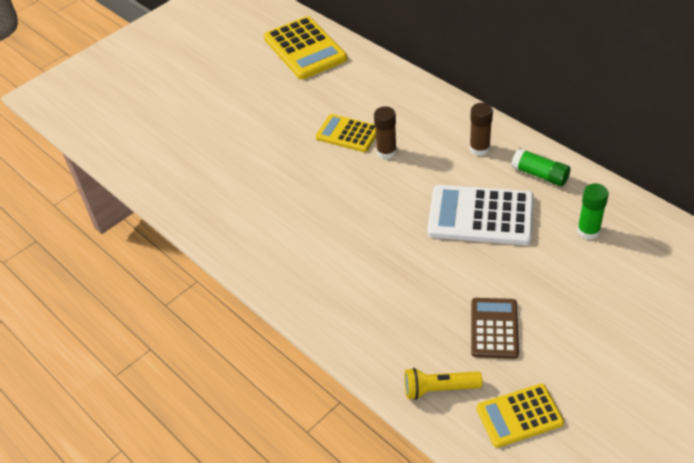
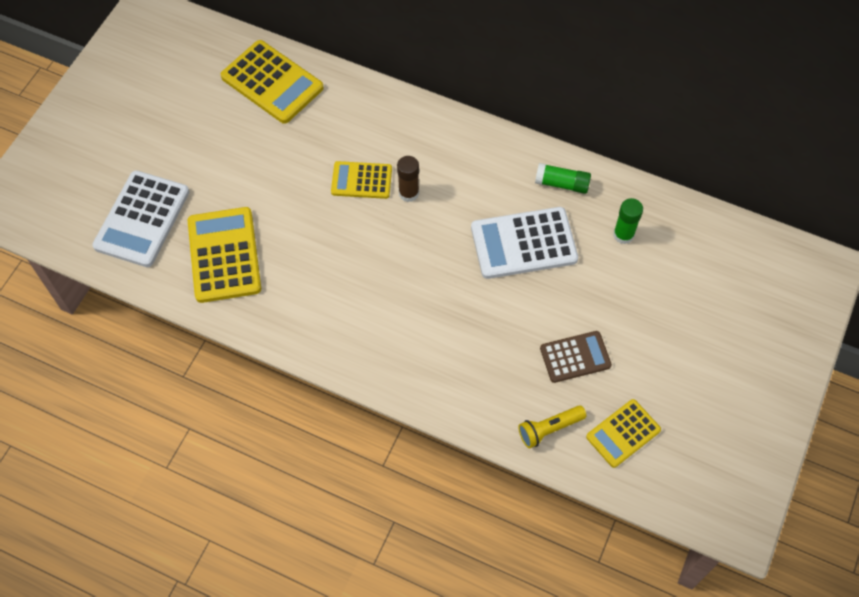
camera: 25 degrees left, 15 degrees up
(146, 124) = (142, 219): none -> white calculator
(199, 165) = (224, 255): none -> yellow calculator
(479, 148) = (496, 167): brown glue stick -> none
(494, 328) = (575, 357): brown calculator -> brown calculator turned 90 degrees clockwise

